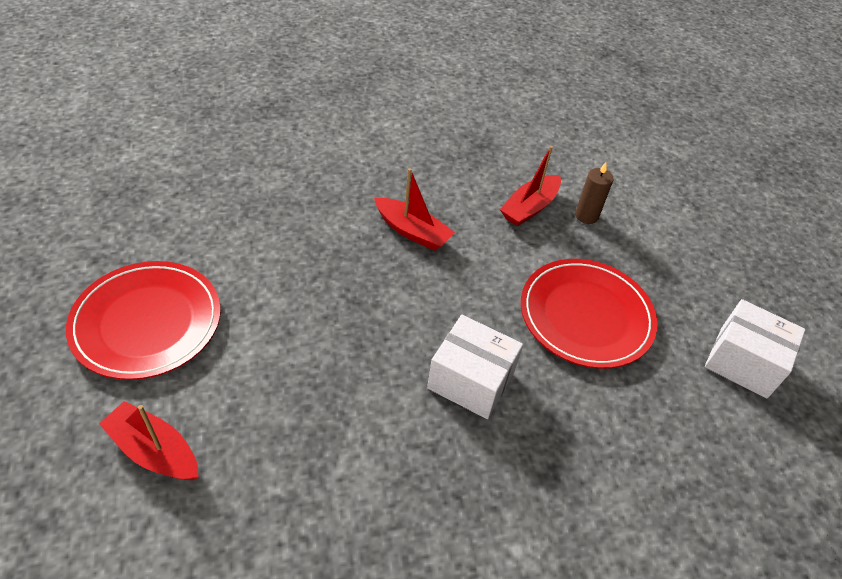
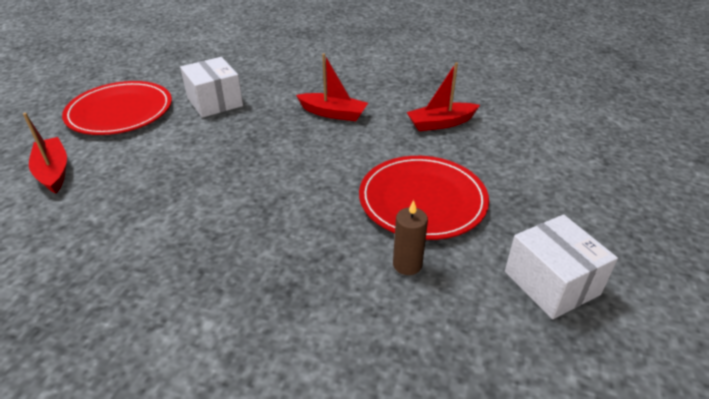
camera: 35 degrees right, 10 degrees down
(412, 231) = (333, 113): red boat -> red boat turned 45 degrees counterclockwise
(470, 380) = (285, 207): white box -> white box (214, 102)
(586, 215) = (487, 140): brown candle -> brown candle (407, 264)

